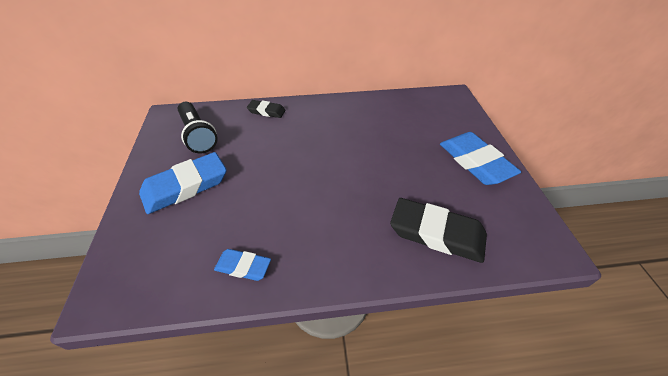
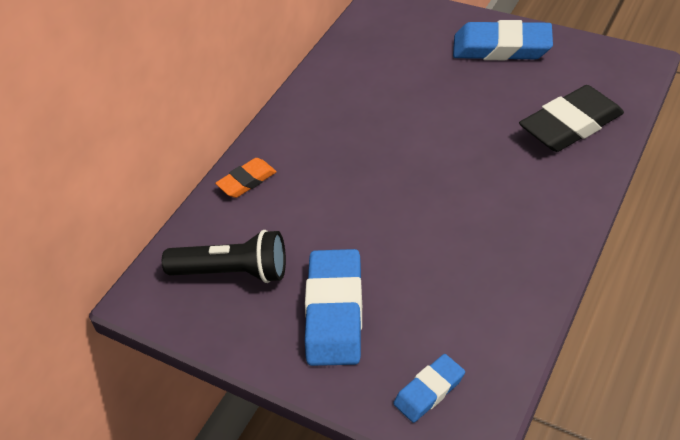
camera: 50 degrees left, 0 degrees up
(243, 267) = (508, 291): blue eraser -> blue eraser (429, 391)
(266, 111) = (247, 181): black eraser -> orange eraser

